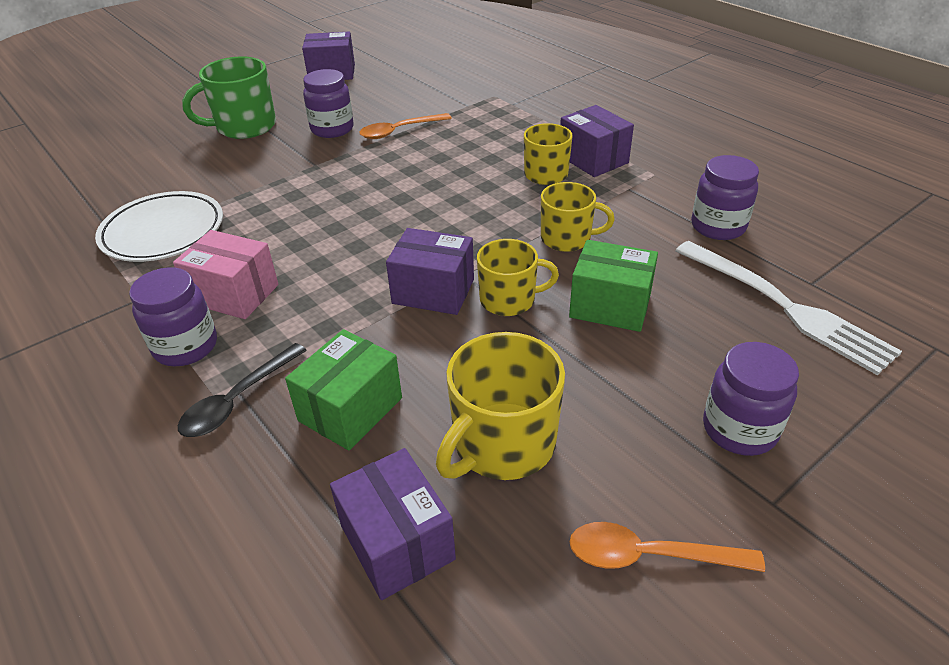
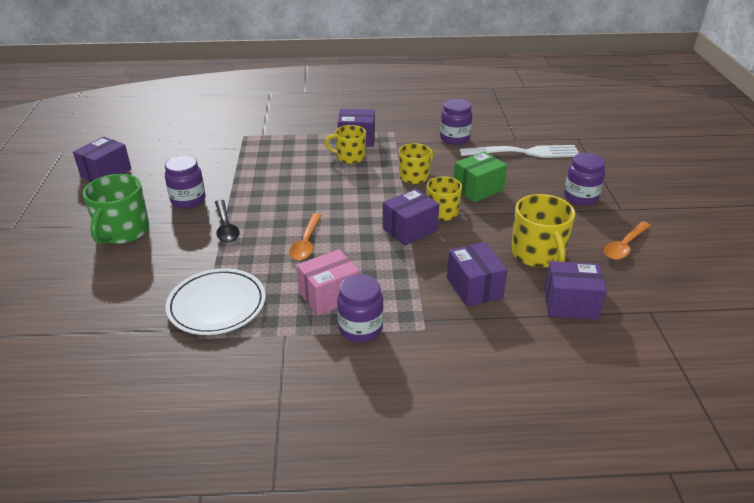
camera: 55 degrees left, 5 degrees down
(237, 400) = (430, 322): black spoon -> black spoon (226, 227)
(350, 409) = (474, 287): green box -> purple box
(399, 131) = (232, 179): orange spoon -> orange spoon (306, 243)

